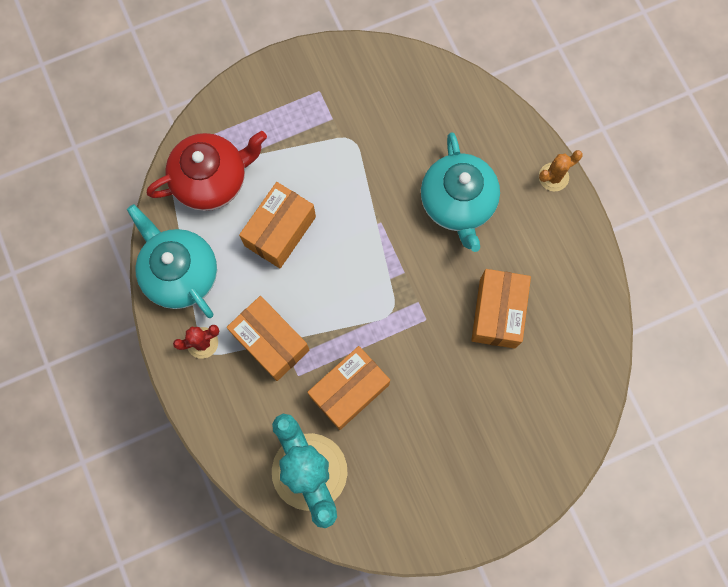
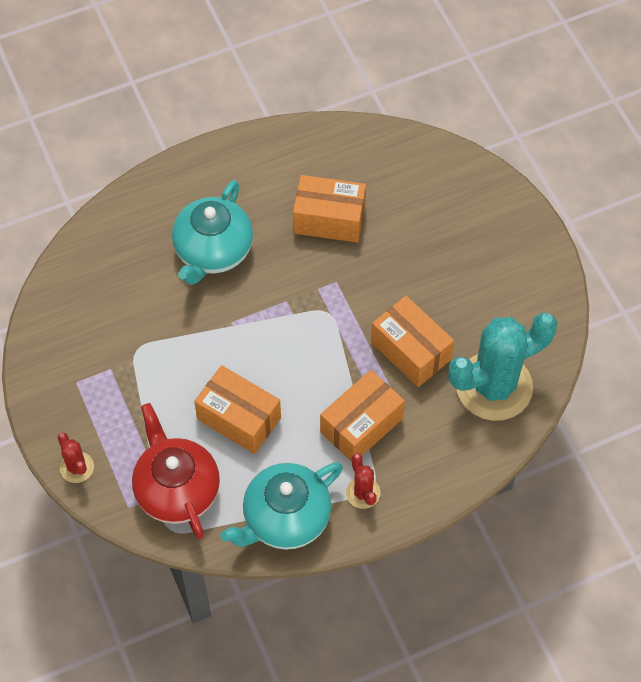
camera: 90 degrees left, 15 degrees down
(236, 96) = (77, 467): none -> red cactus
(458, 203) = (213, 251): turquoise teapot -> turquoise teapot turned 120 degrees clockwise
(553, 177) = (188, 167): orange cactus -> none

